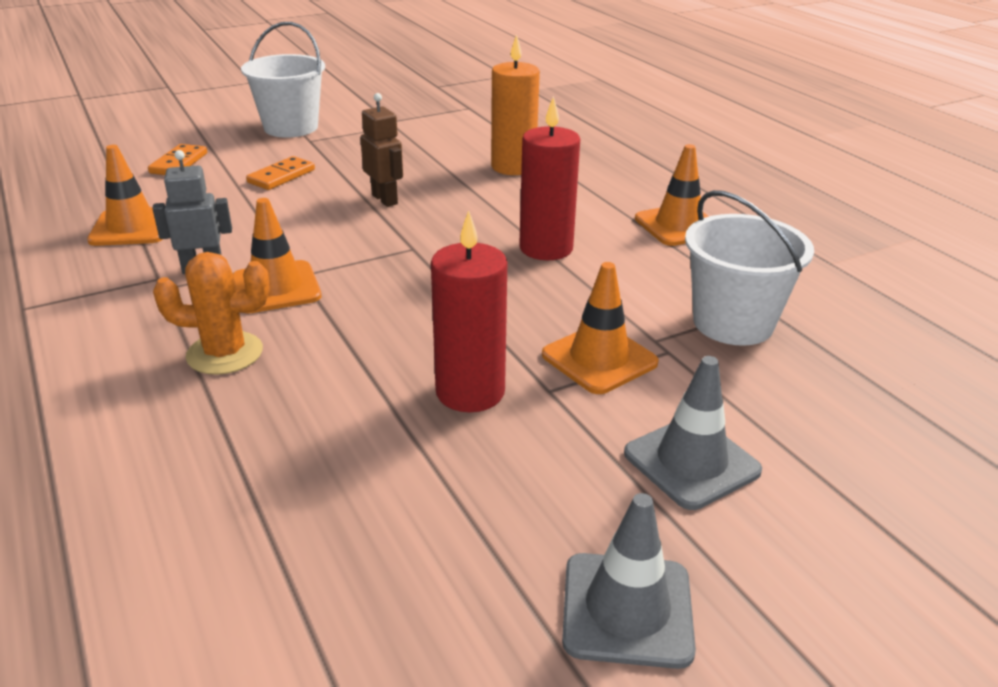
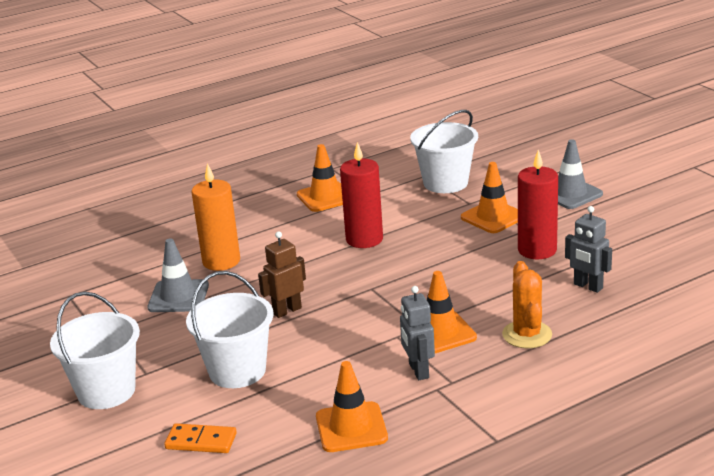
camera: 90 degrees left, 5 degrees down
(281, 176) = (237, 371): orange domino -> white bucket
(326, 431) = (588, 286): none -> grey robot
(627, 609) = (666, 206): grey traffic cone -> grey traffic cone (178, 297)

